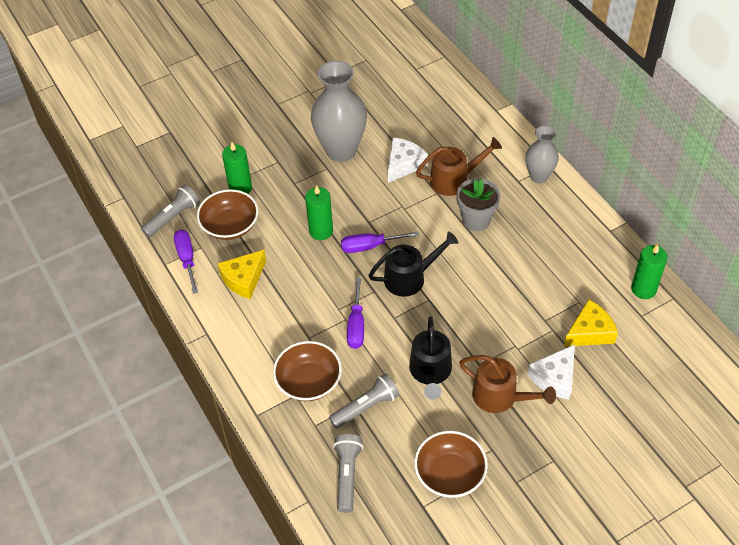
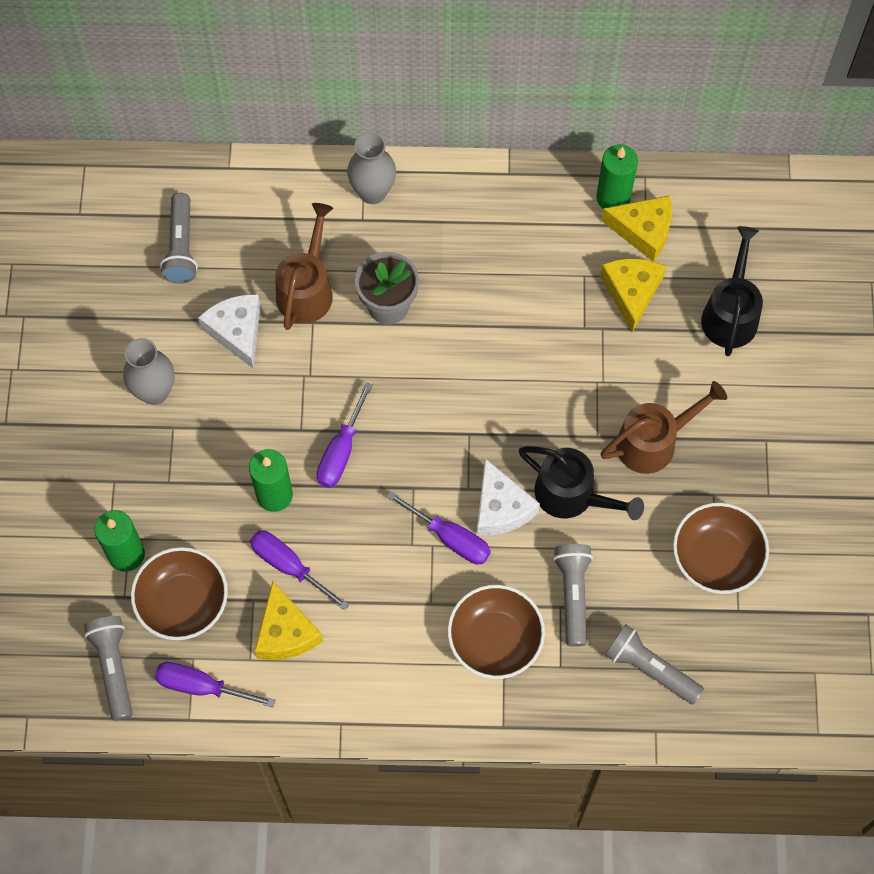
camera: 60 degrees left, 15 degrees up
(284, 260) = (289, 566): none -> purple screwdriver
(341, 150) = (155, 392): grey vase -> grey vase, size x0.58
(410, 277) = (422, 434): black watering can -> black watering can (730, 313)
(433, 116) = (181, 247): none -> grey flashlight
(555, 378) = (666, 369): white cheese -> white cheese (501, 508)
(636, 316) = (643, 230): none -> yellow cheese

